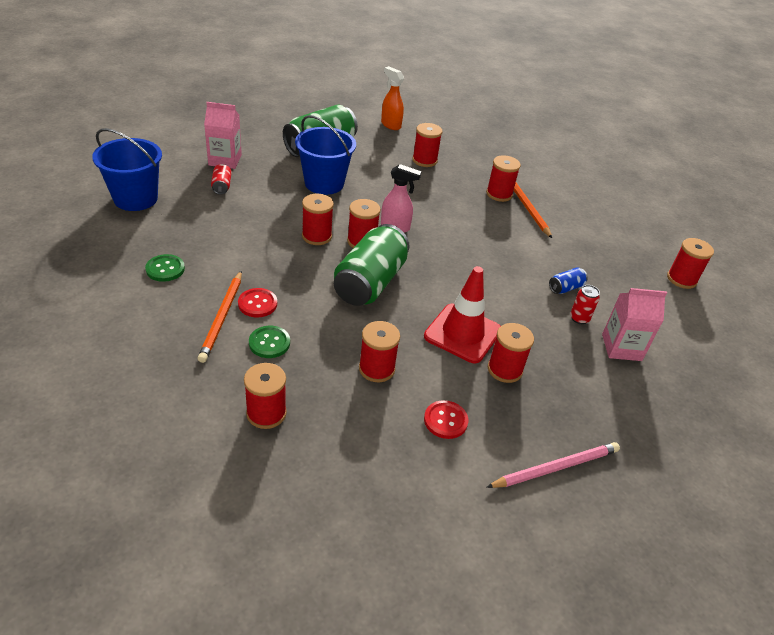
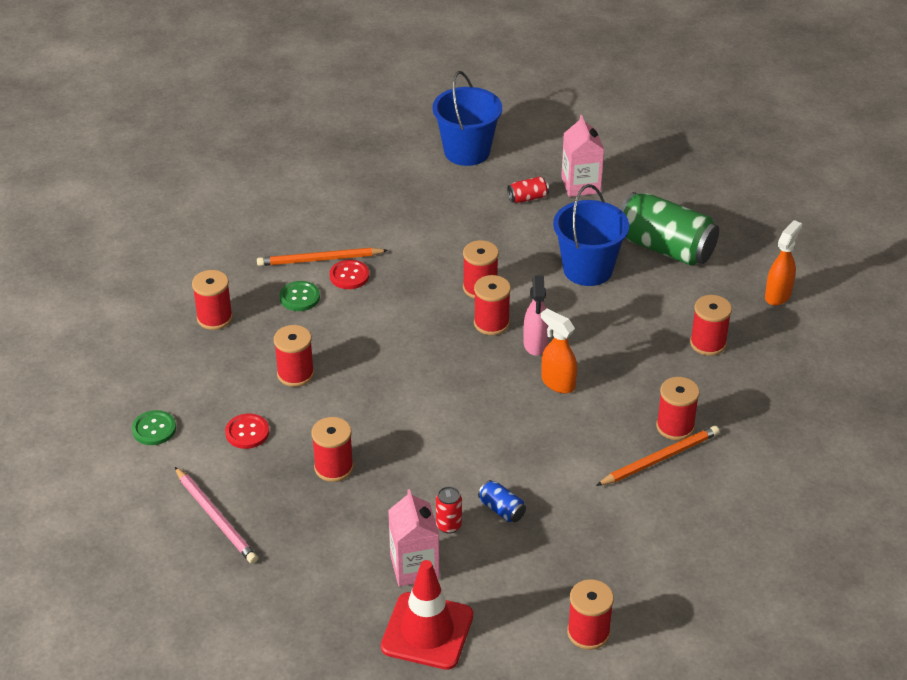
camera: 80 degrees right, 0 degrees up
(165, 269) = (369, 205): green button -> green button (154, 429)
(370, 282) = (422, 344): green can -> none
(441, 229) = (557, 383): none -> orange spray bottle
(462, 333) = (375, 428): red traffic cone -> red traffic cone (427, 631)

